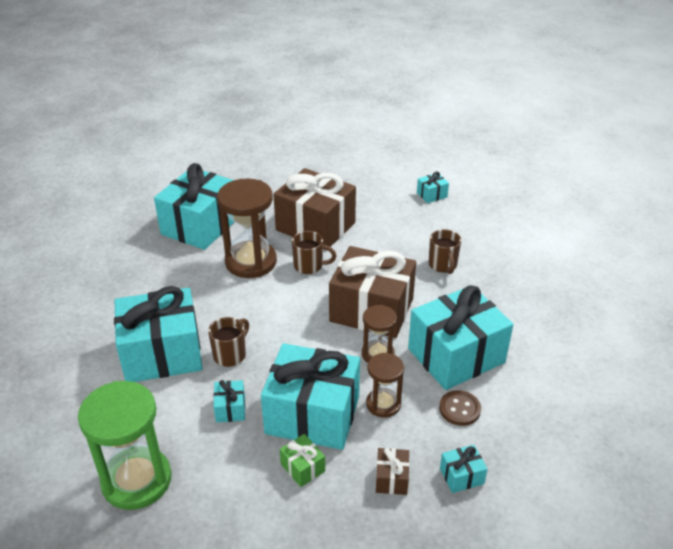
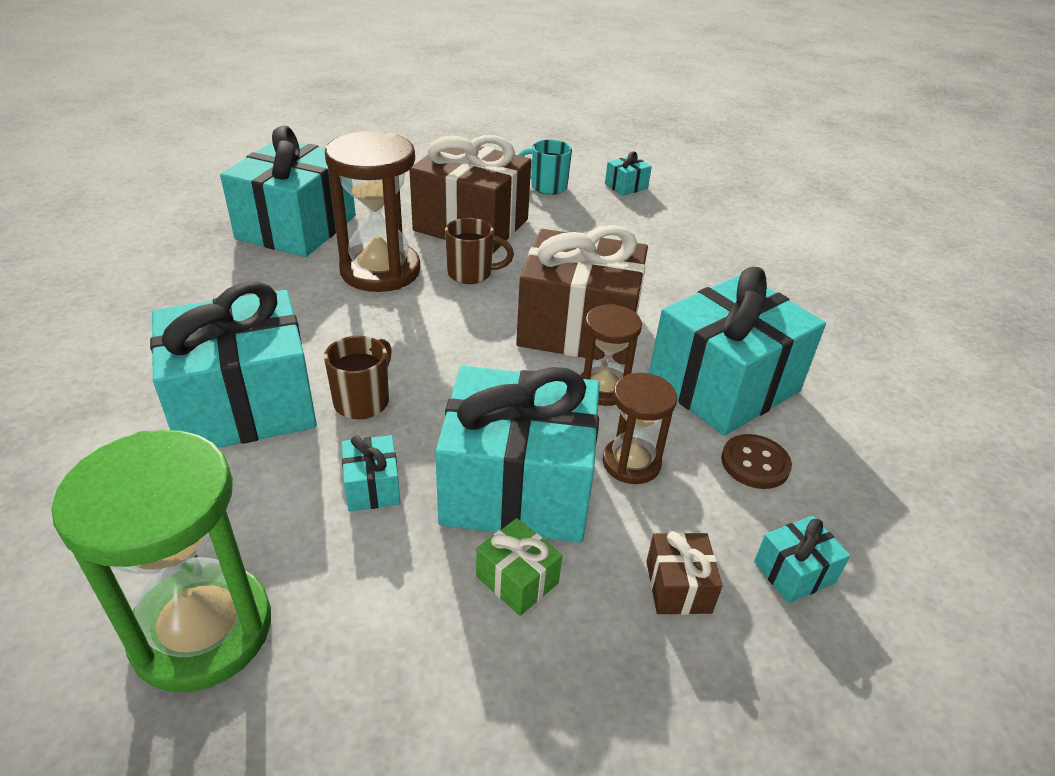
camera: 10 degrees left, 0 degrees up
(374, 194) = (547, 187): none -> turquoise mug
(443, 265) = (667, 268): brown mug -> none

